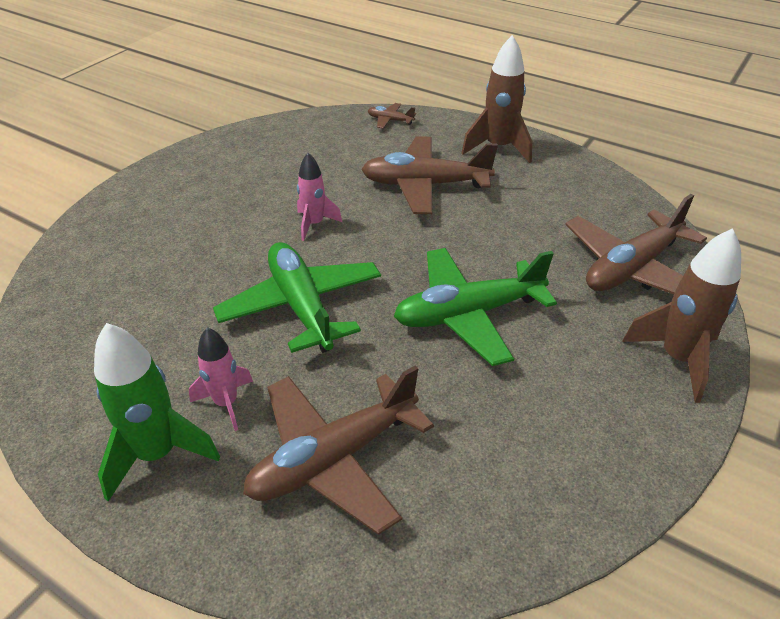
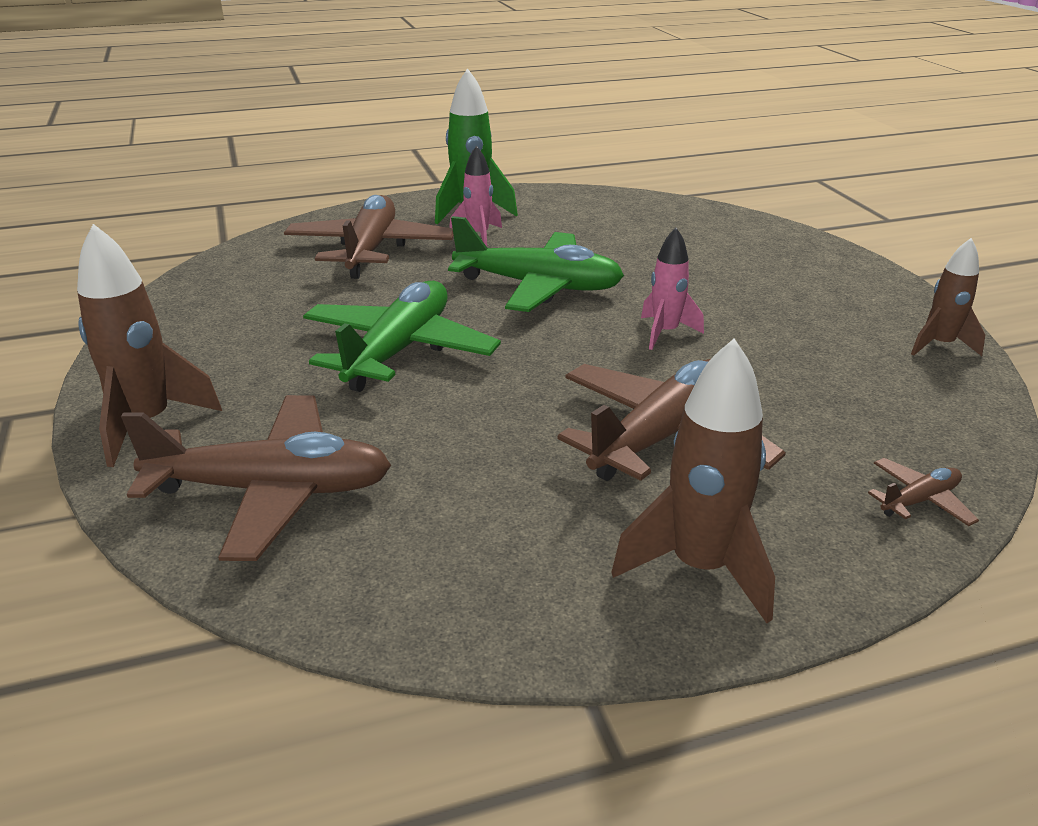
camera: 130 degrees right, 10 degrees down
(231, 142) = (939, 345): none -> brown rocket
(632, 268) = (272, 491): brown plane -> brown plane turned 90 degrees clockwise

